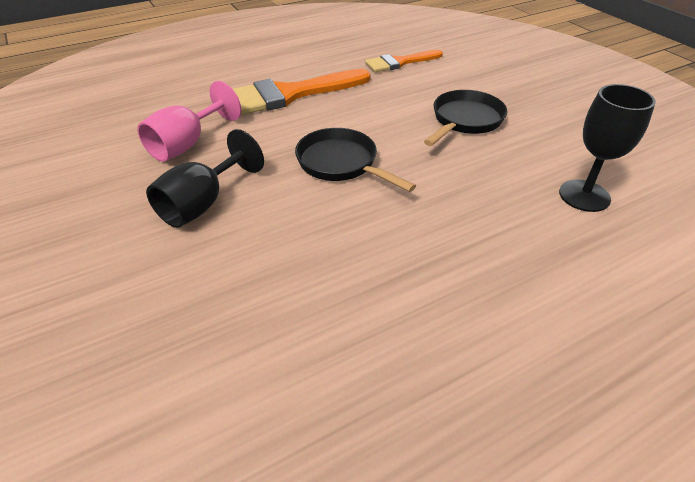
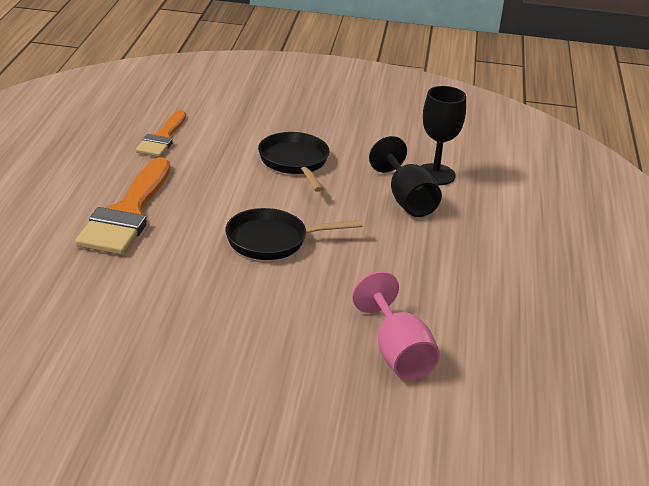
camera: 55 degrees left, 10 degrees down
(187, 144) = (130, 300): pink goblet -> pink goblet (397, 353)
(202, 204) = (236, 325): black goblet -> black goblet (407, 200)

